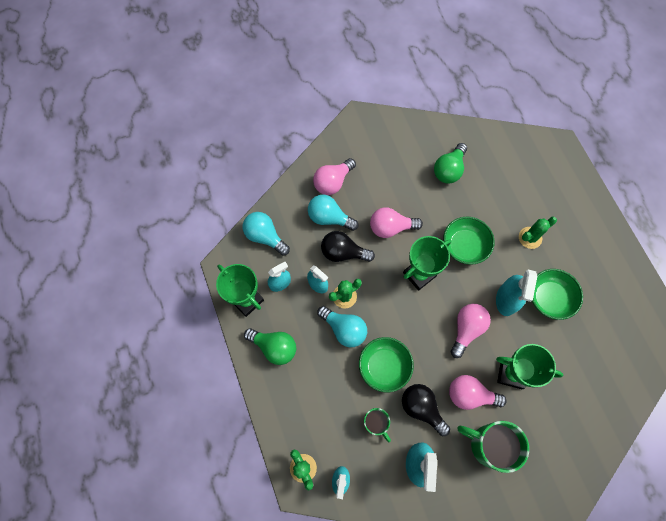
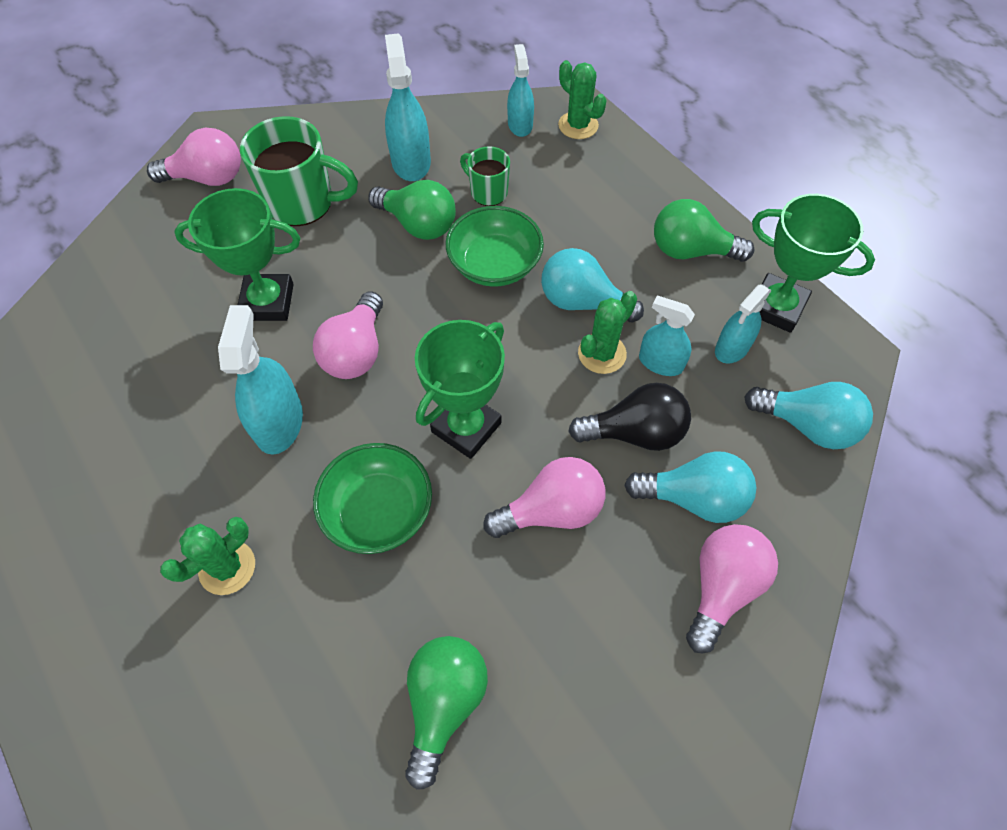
camera: 165 degrees right, 10 degrees down
(422, 408) = (418, 224): black light bulb -> green light bulb
(470, 395) = (339, 257): pink light bulb -> pink light bulb (208, 178)
(549, 298) = (188, 445): green bowl -> none

